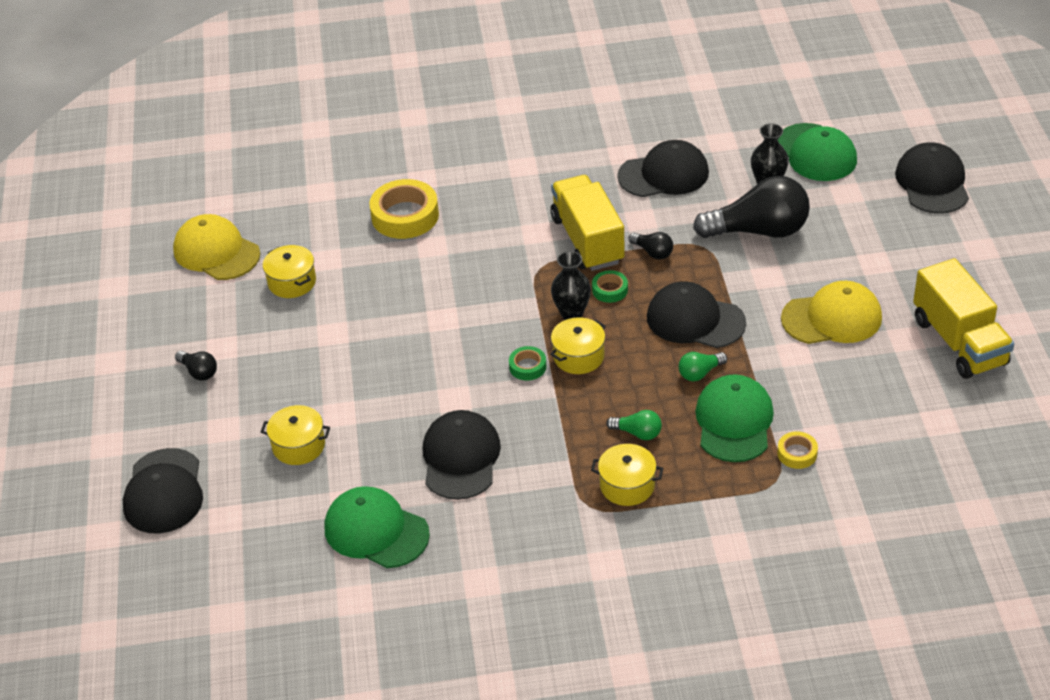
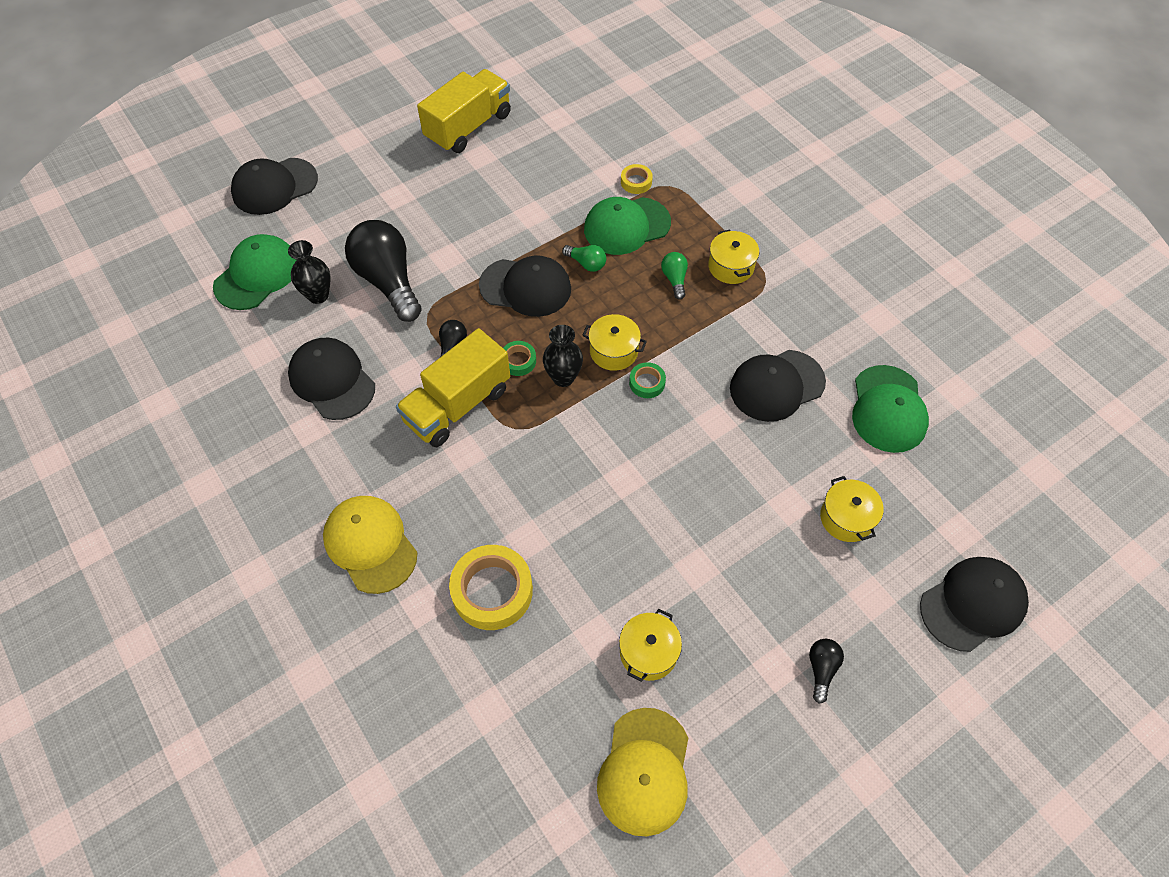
camera: 120 degrees left, 15 degrees up
(695, 320) = (526, 287): black cap -> black cap turned 75 degrees counterclockwise
(832, 318) = (479, 203): yellow cap -> yellow cap (370, 544)

